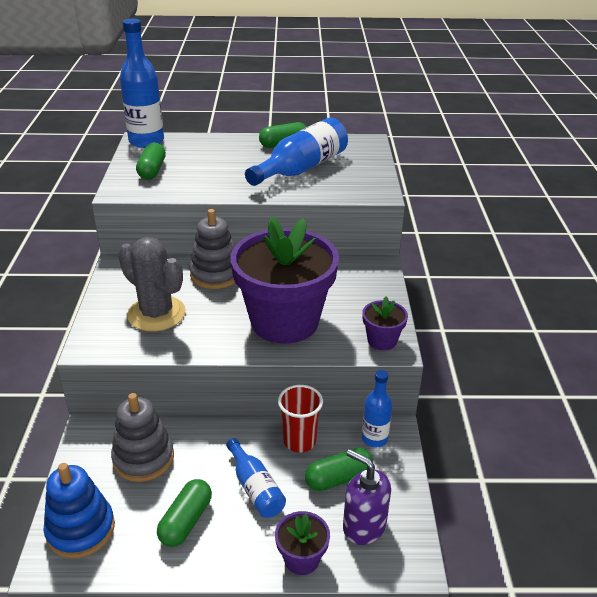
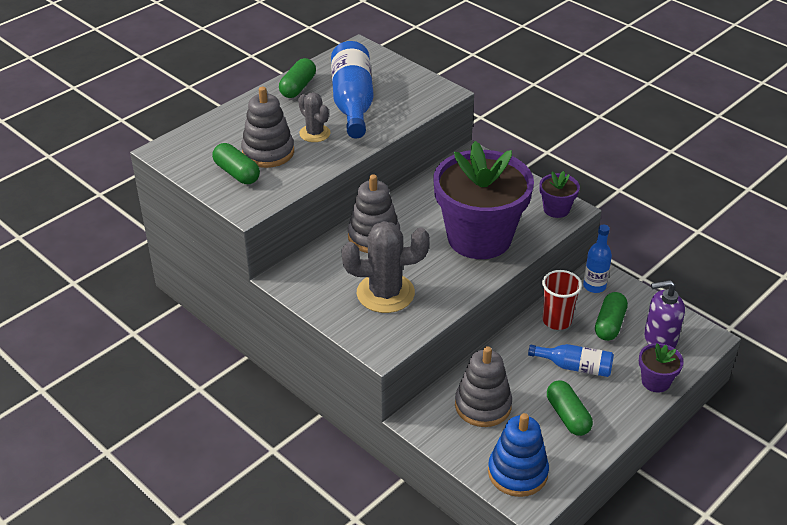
camera: 45 degrees left, 5 degrees up
(146, 141) = (174, 149): blue bottle -> none
(192, 169) = (268, 152): none -> grey stacking toy
(241, 173) = (315, 133): none -> grey cactus

